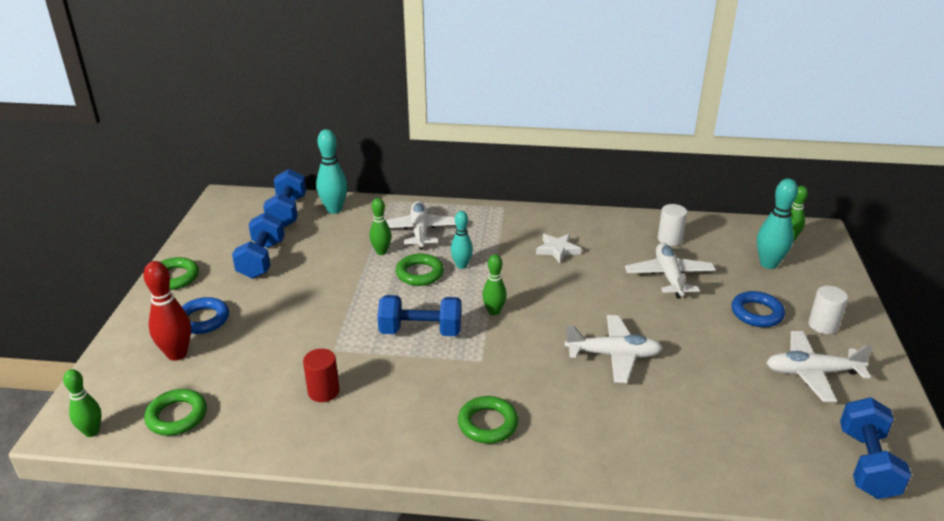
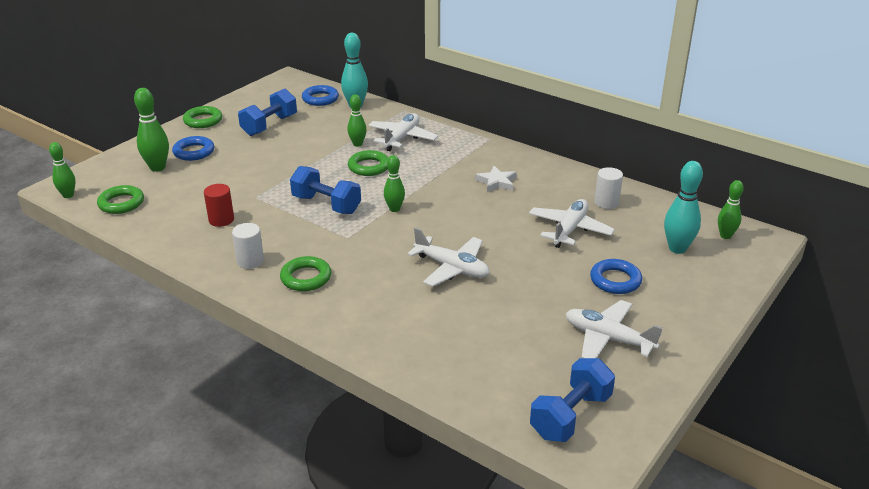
camera: 30 degrees right, 0 degrees up
(177, 354) = (157, 167): red bowling pin -> green bowling pin
(287, 212) = (320, 99): blue dumbbell -> blue ring
(461, 265) = (406, 171): turquoise bowling pin -> none
(822, 325) = (667, 309): white cylinder -> white cylinder (250, 261)

